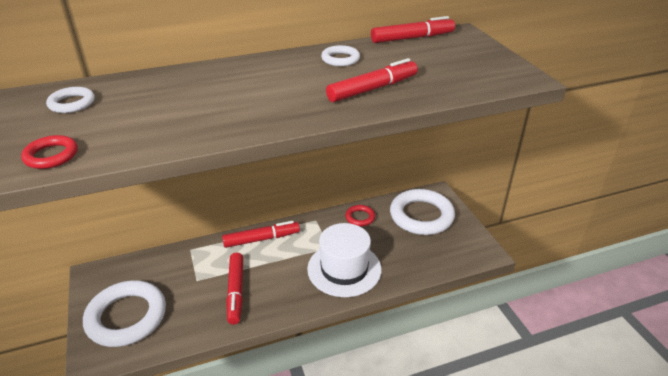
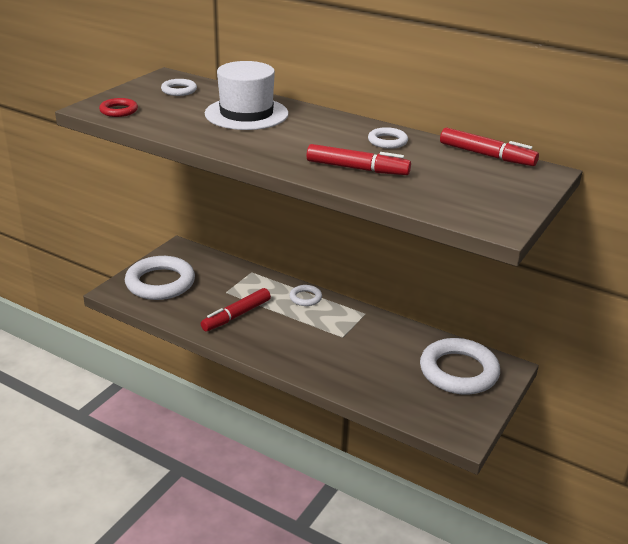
camera: 50 degrees right, 5 degrees down
(261, 239) = (305, 298): red marker -> white ring
(344, 269) = (327, 357): white hat -> white hat (246, 114)
(360, 217) = (403, 335): red ring -> none

